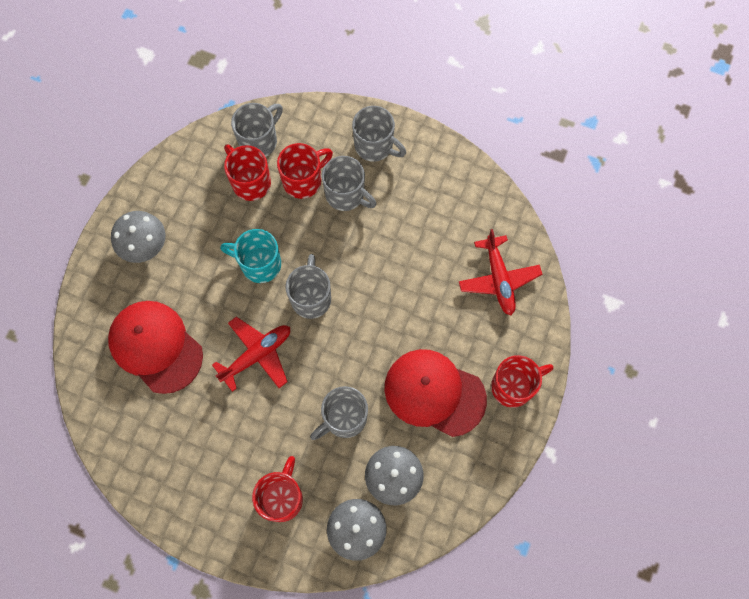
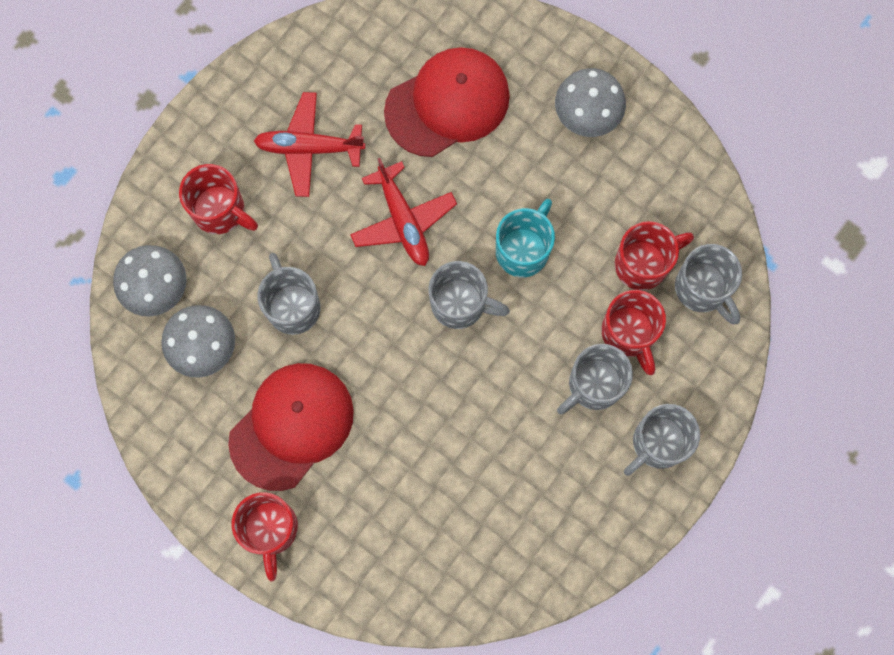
camera: 105 degrees right, 5 degrees up
(498, 279) = (419, 556): red plane -> red plane (309, 148)

